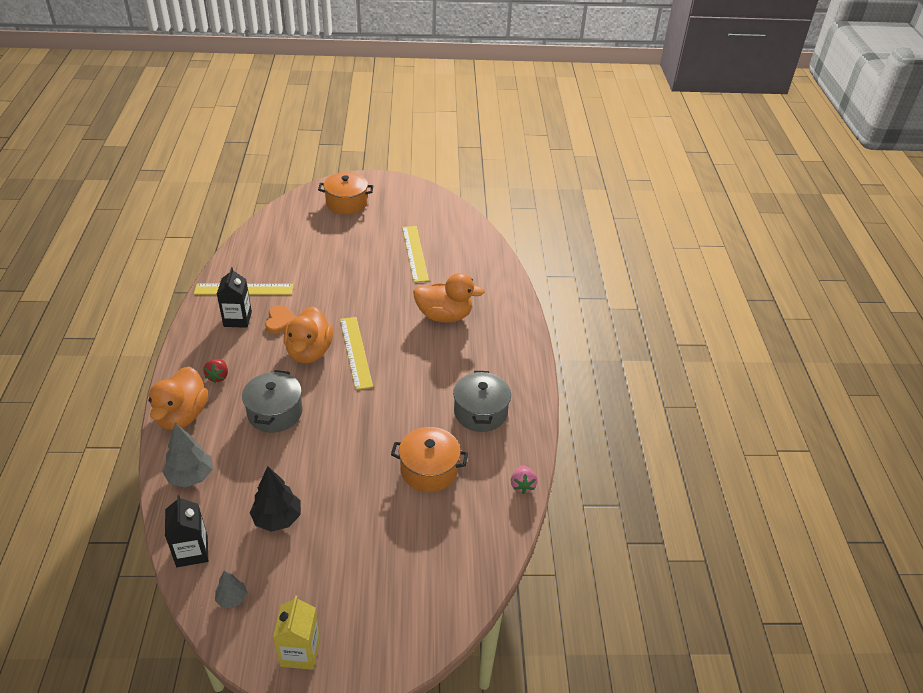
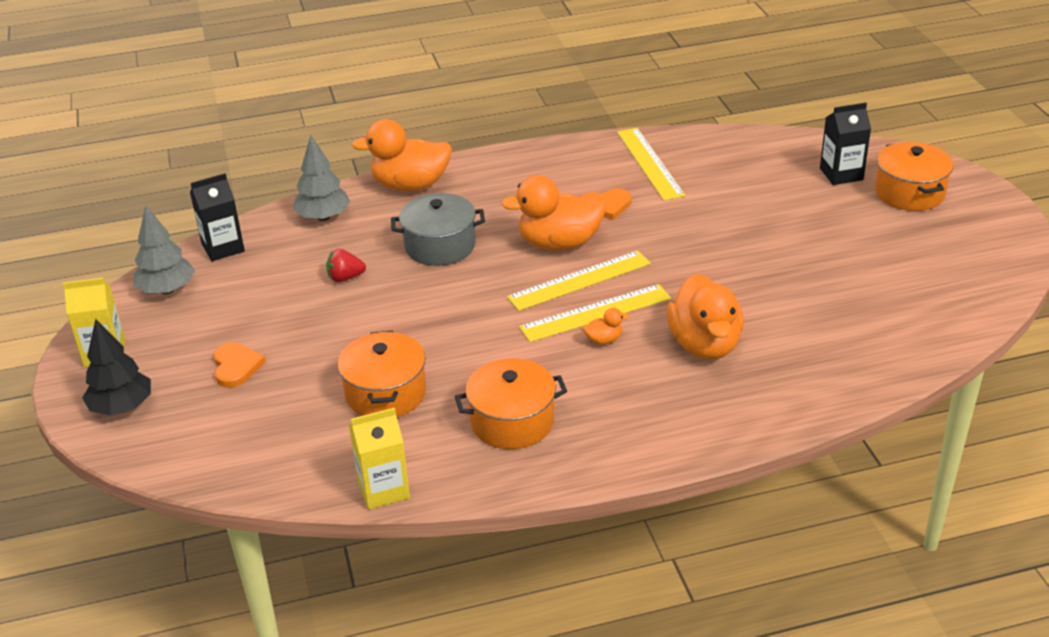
camera: 80 degrees right, 5 degrees down
(218, 376) = (483, 190): red strawberry -> red strawberry (345, 278)
(232, 598) = (167, 290): grey tree -> grey tree, size x1.73
(237, 319) = (590, 175): black carton -> black carton (841, 174)
(277, 519) = (277, 291): black tree -> black tree (122, 407)
(362, 556) = (236, 366): none -> orange heart
(415, 253) = (837, 284): yellow ruler -> yellow ruler (595, 313)
(421, 355) = (604, 340): none -> orange duck
(480, 412) = (512, 421): grey pot -> orange pot
(522, 485) = (383, 489): pink strawberry -> yellow carton

